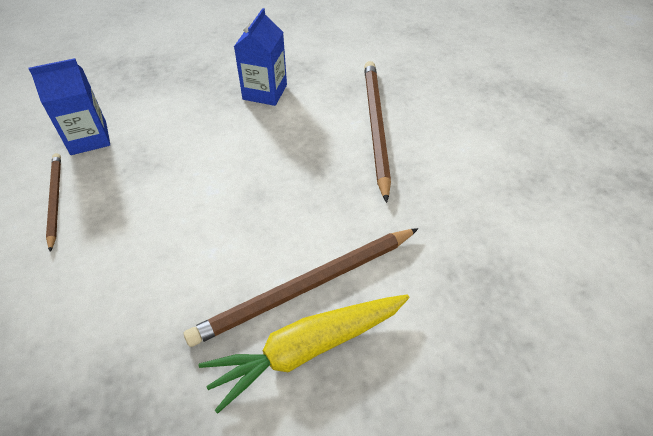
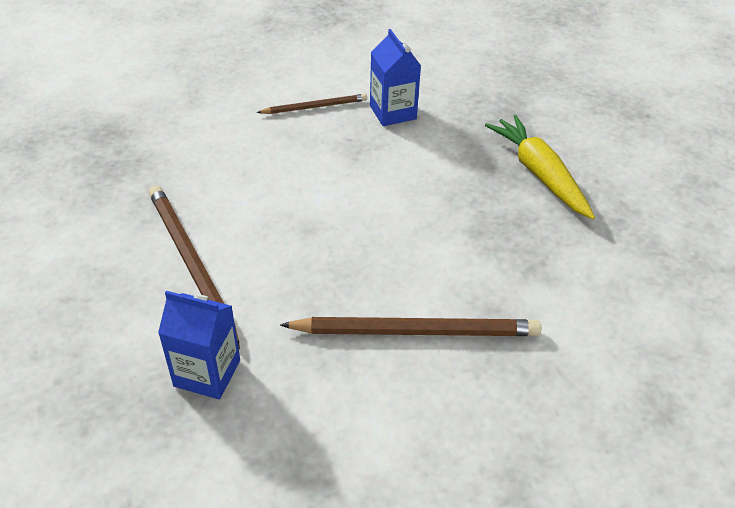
camera: 90 degrees right, 5 degrees down
(265, 92) = (476, 229): blue carton -> blue carton (207, 373)
(307, 350) = (129, 264): yellow carrot -> yellow carrot (539, 174)

